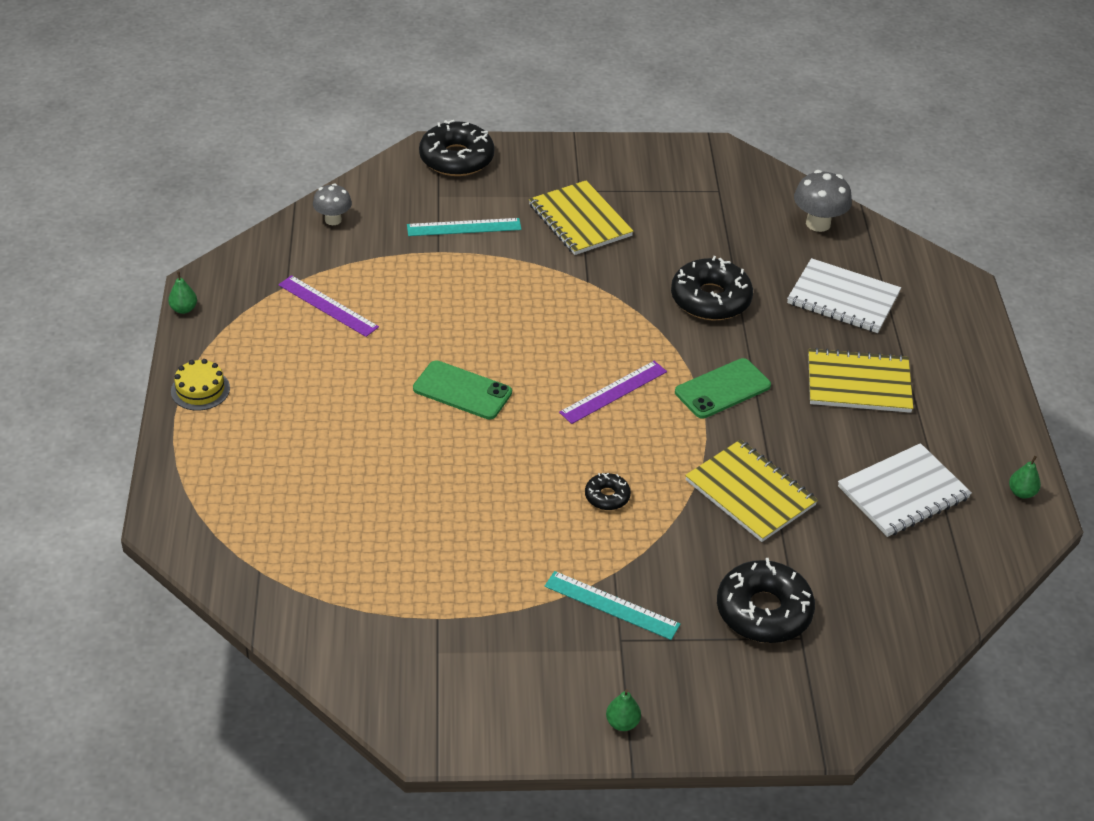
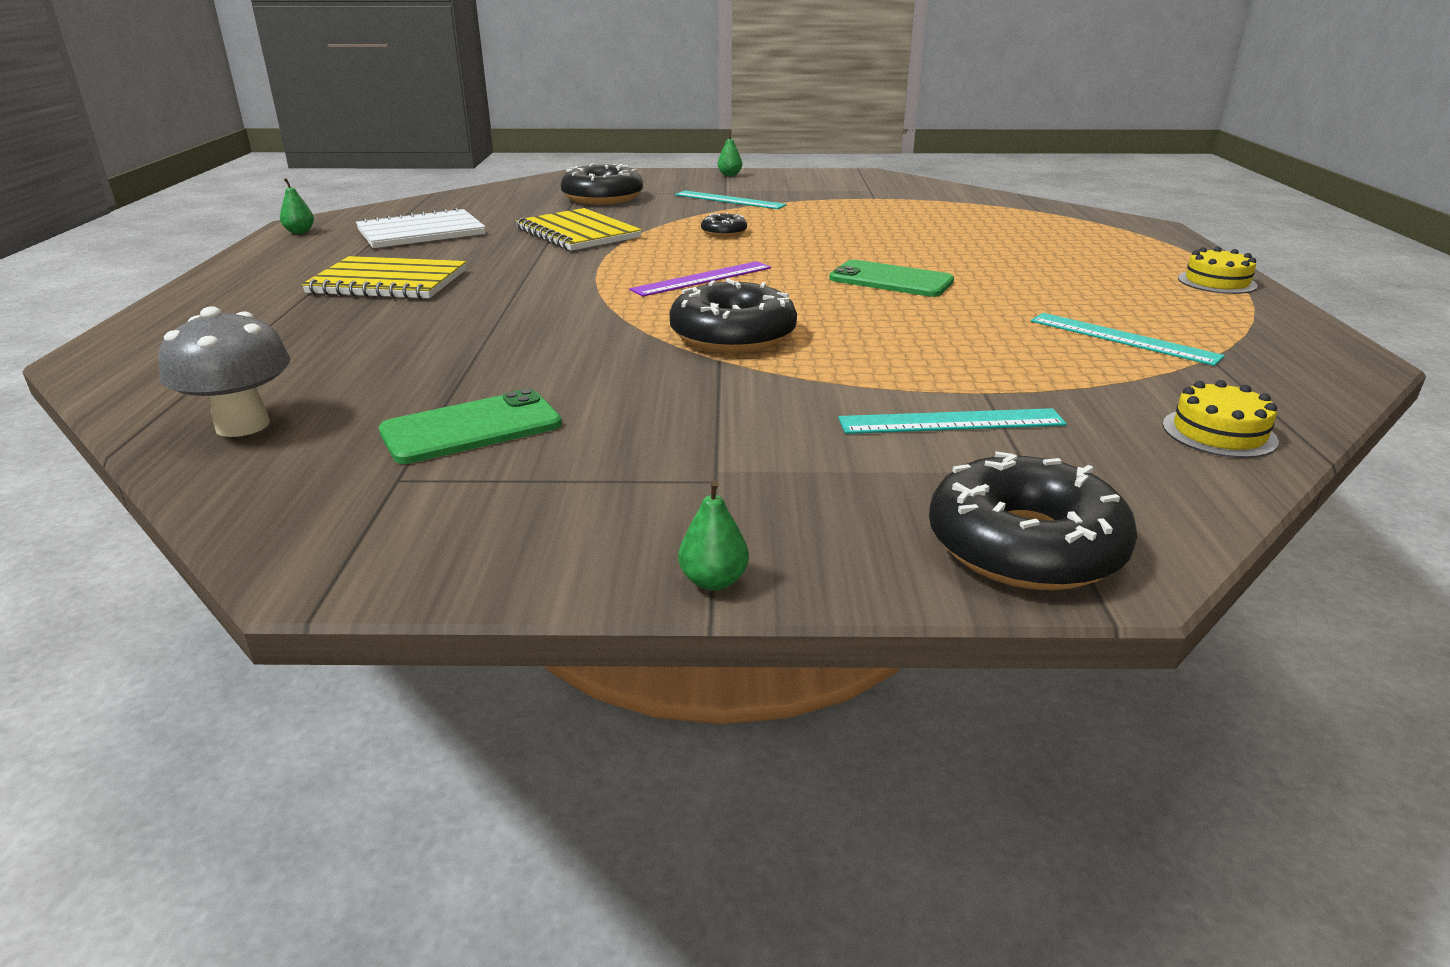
camera: 175 degrees left, 15 degrees down
(184, 309) = (1337, 336): green pear -> green pear (713, 581)
(328, 306) = (1123, 338): purple ruler -> turquoise ruler
(333, 220) = (1219, 433): grey mushroom -> yellow cake
(579, 220) = (721, 431): yellow notebook -> none
(710, 299) = (528, 342): black donut -> black donut (733, 336)
(722, 389) = (564, 280): green phone -> green phone (471, 428)
(843, 298) = (318, 342): white notebook -> none

